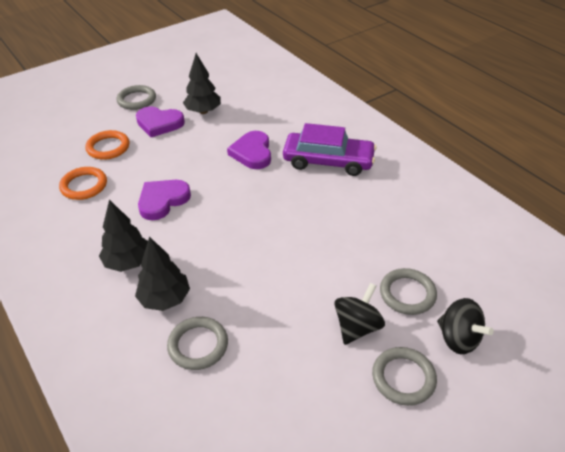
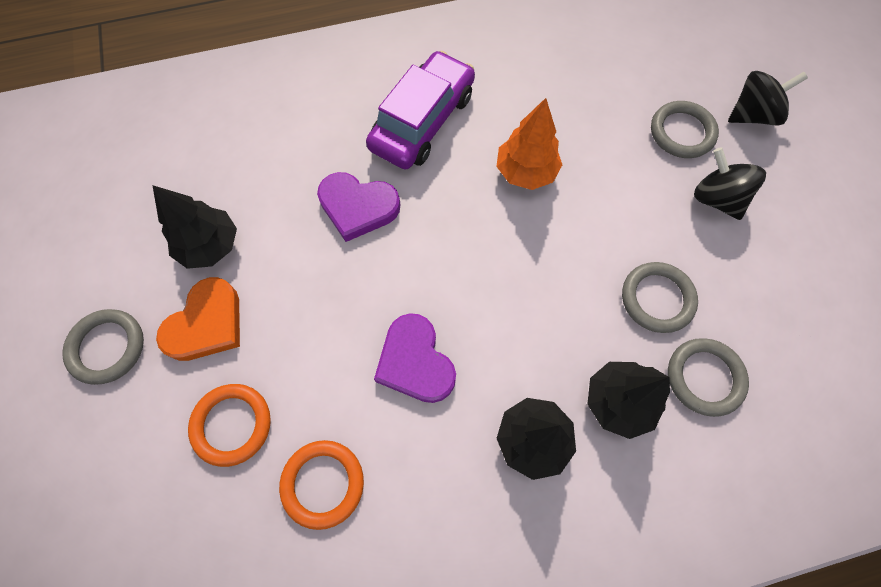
camera: 70 degrees left, 25 degrees up
(159, 123) = (206, 324): purple heart -> orange heart
(318, 215) = (525, 172): none -> orange tree
(403, 378) = (790, 183): grey ring -> grey ring (657, 299)

